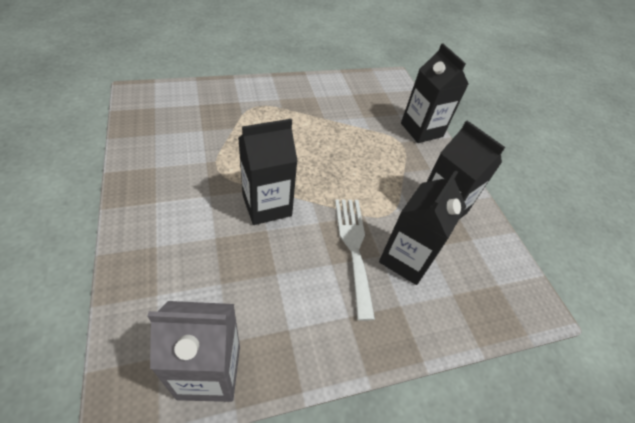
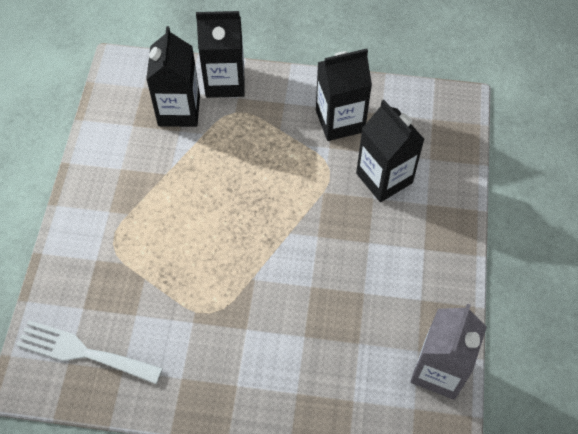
camera: 60 degrees left, 10 degrees up
(267, 205) = (280, 277): black carton -> black carton (179, 110)
(353, 248) = (358, 216): white fork -> white fork (83, 352)

